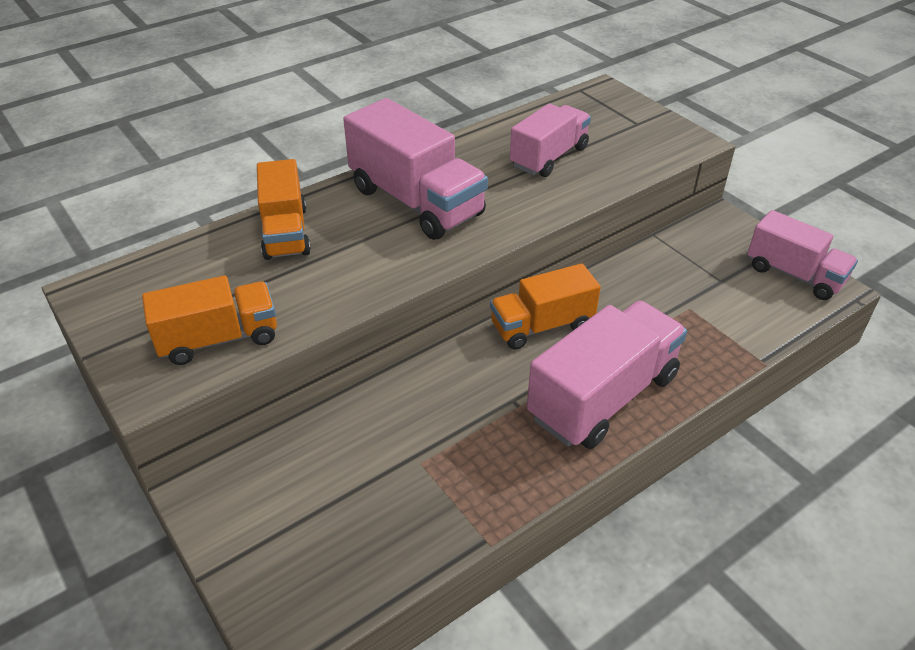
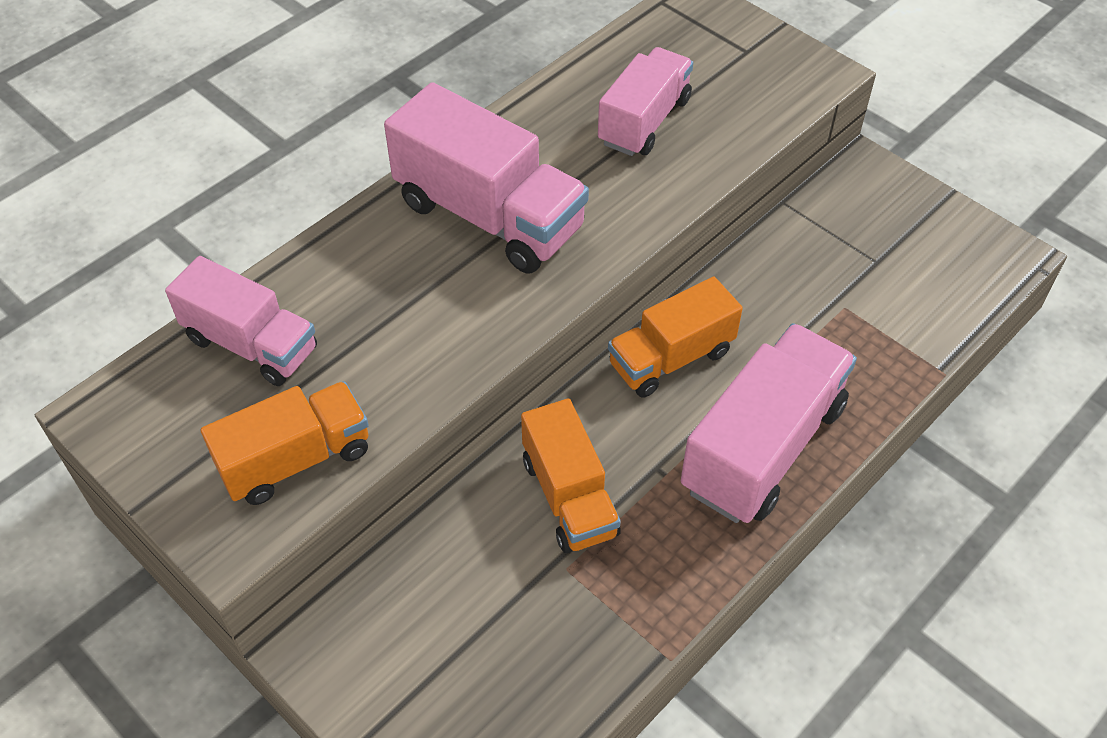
camera: 10 degrees left, 10 degrees up
(285, 232) = (332, 286): orange truck -> orange truck (569, 496)
(794, 275) = (963, 241): pink truck -> pink truck (251, 344)

